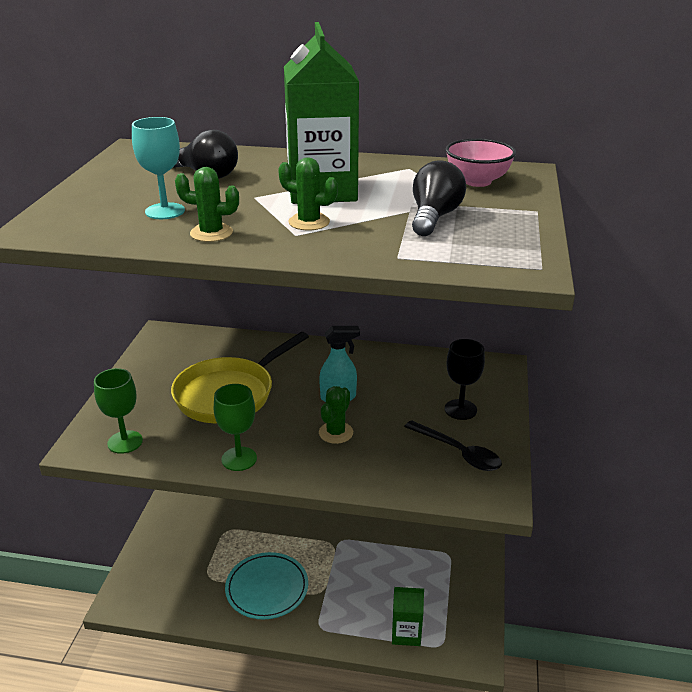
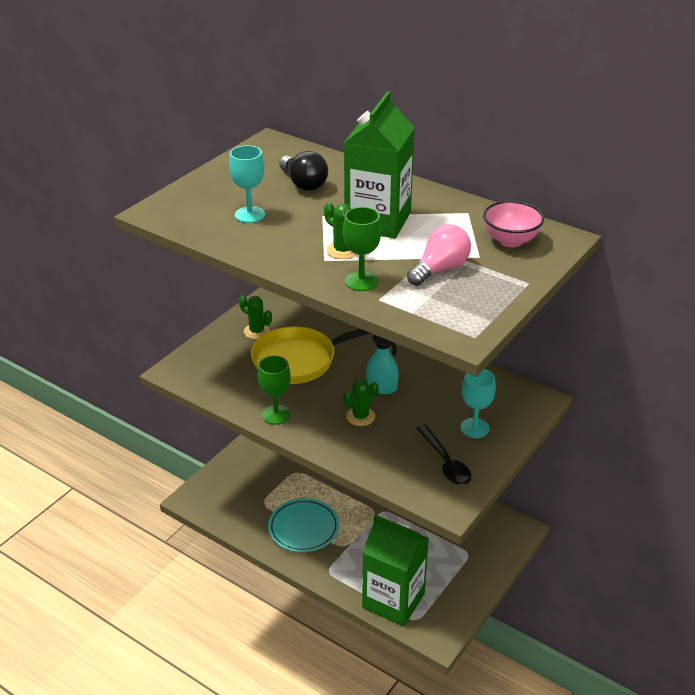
camera: 25 degrees right, 5 degrees up
(125, 442) = (204, 377): green goblet -> green goblet (361, 281)
(211, 233) = (267, 244): green cactus -> green cactus (256, 331)
(406, 633) = (393, 601): green carton -> green carton, size x1.91
(434, 217) = (440, 269): black light bulb -> pink light bulb
(460, 409) = (474, 428): black goblet -> turquoise goblet

